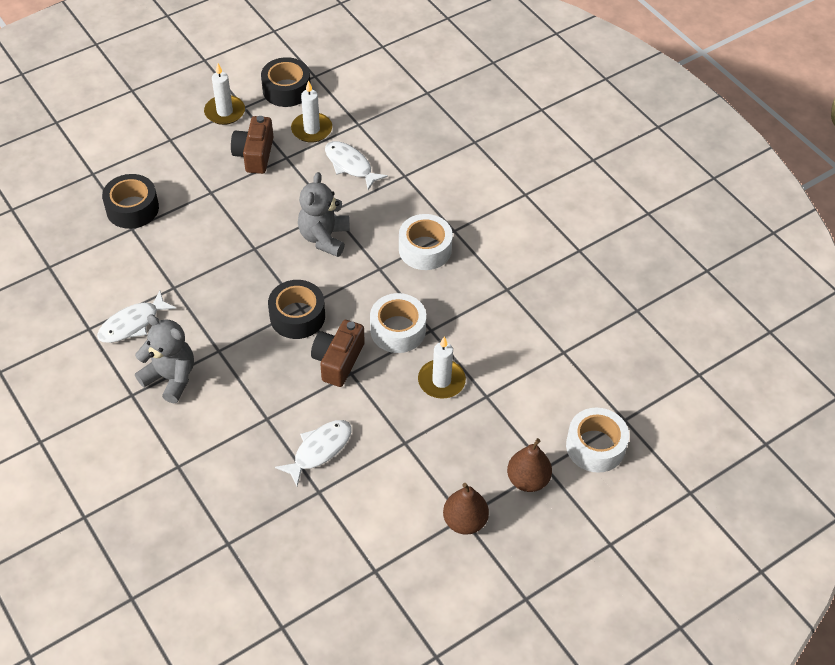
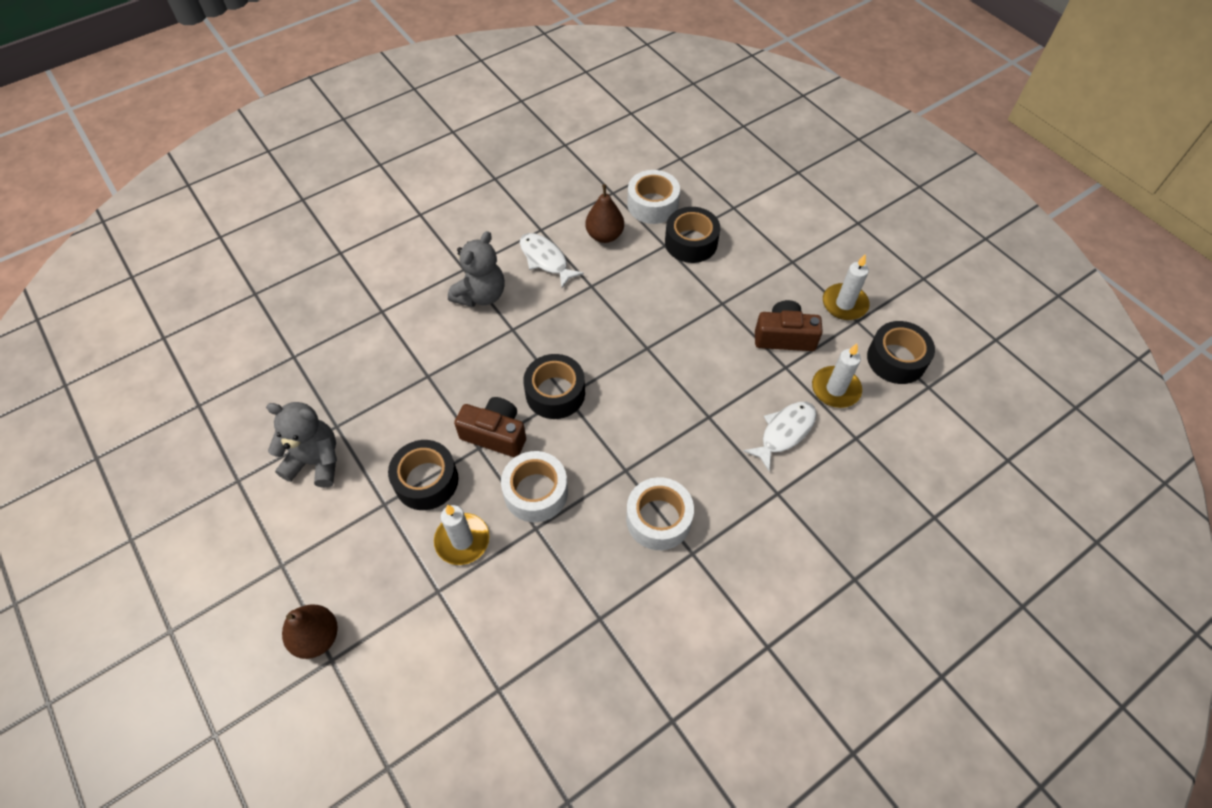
camera: 90 degrees right, 5 degrees up
(319, 450) = (384, 423): white fish -> none
(324, 238) = (667, 412): grey teddy bear -> grey teddy bear (316, 461)
(383, 411) = (426, 481): none -> black tape
(465, 521) = (276, 566): brown pear -> brown pear (604, 235)
(595, 446) = (352, 724): white tape -> white tape (652, 205)

